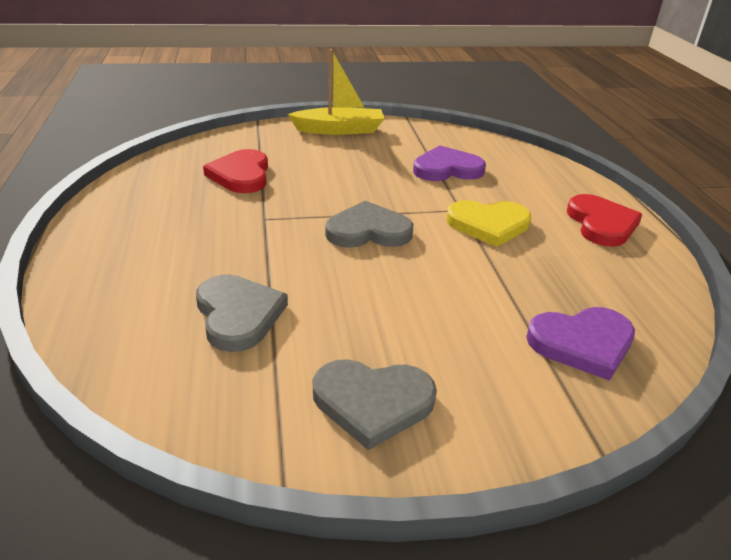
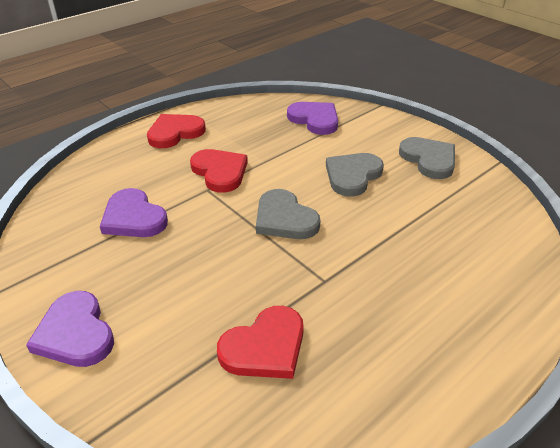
camera: 120 degrees left, 5 degrees up
(238, 315) = (436, 228): grey heart -> grey heart (352, 176)
(339, 130) = (75, 333): yellow boat -> purple heart
(488, 225) = (220, 172): yellow heart -> red heart

